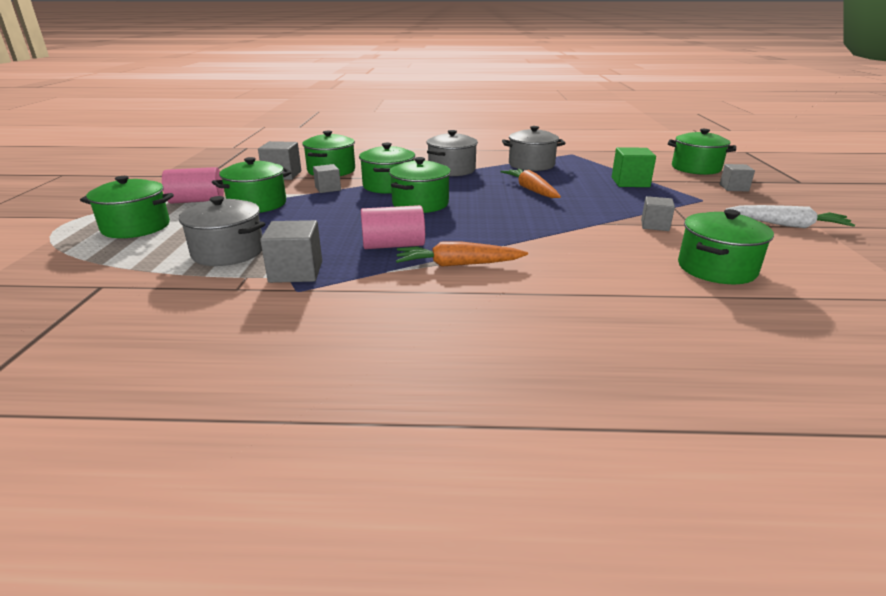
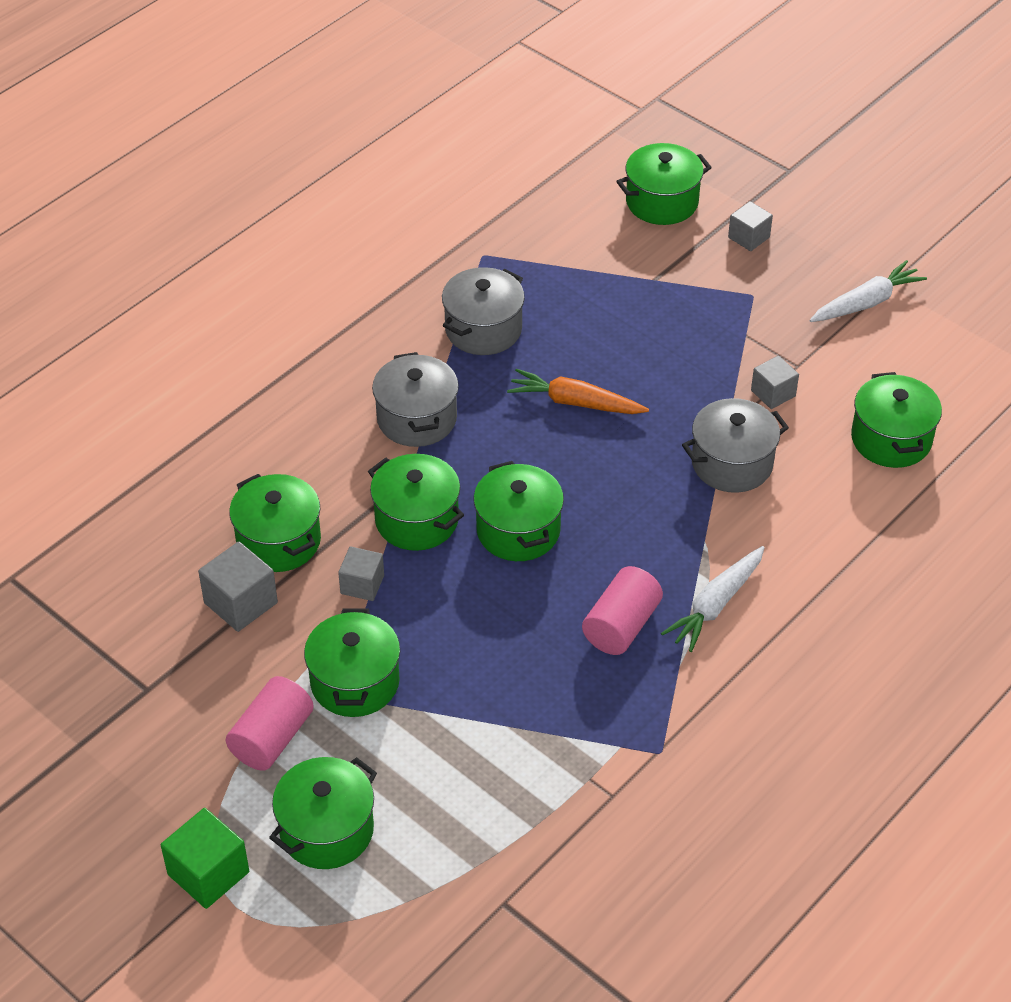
camera: 50 degrees left, 20 degrees up
(228, 252) = (505, 770): grey pot -> grey pot (732, 463)
(296, 272) = (615, 735): grey cube -> none
(458, 264) = (715, 605): orange carrot -> white carrot
(630, 182) = (643, 300): green cube -> green cube (208, 873)

